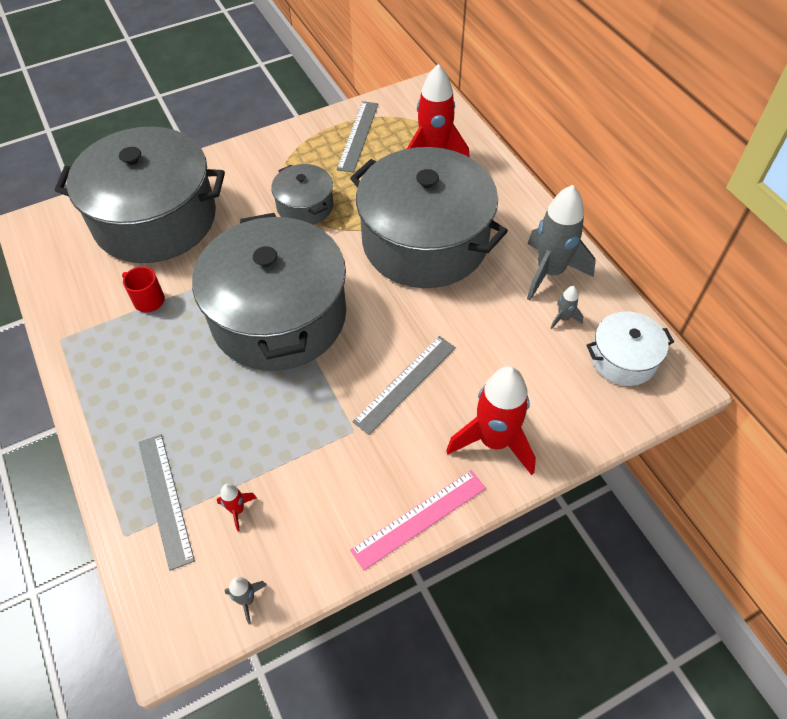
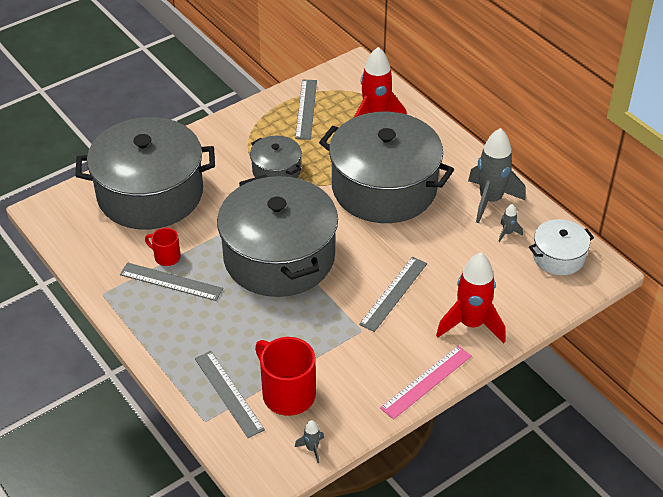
camera: 10 degrees left, 10 degrees down
(143, 333) = (171, 282): none -> grey ruler
(237, 510) = (287, 393): red rocket -> red mug

